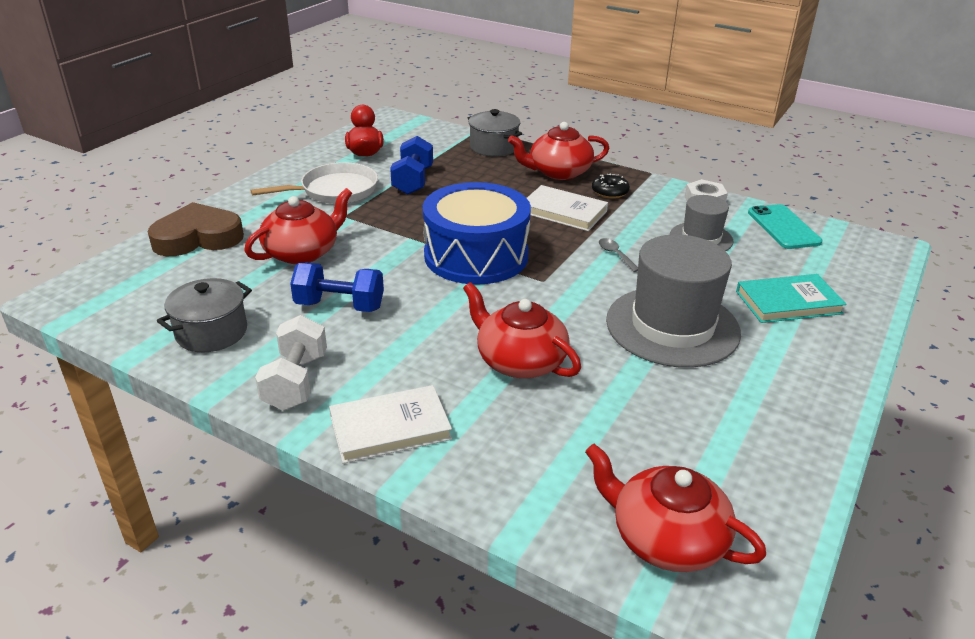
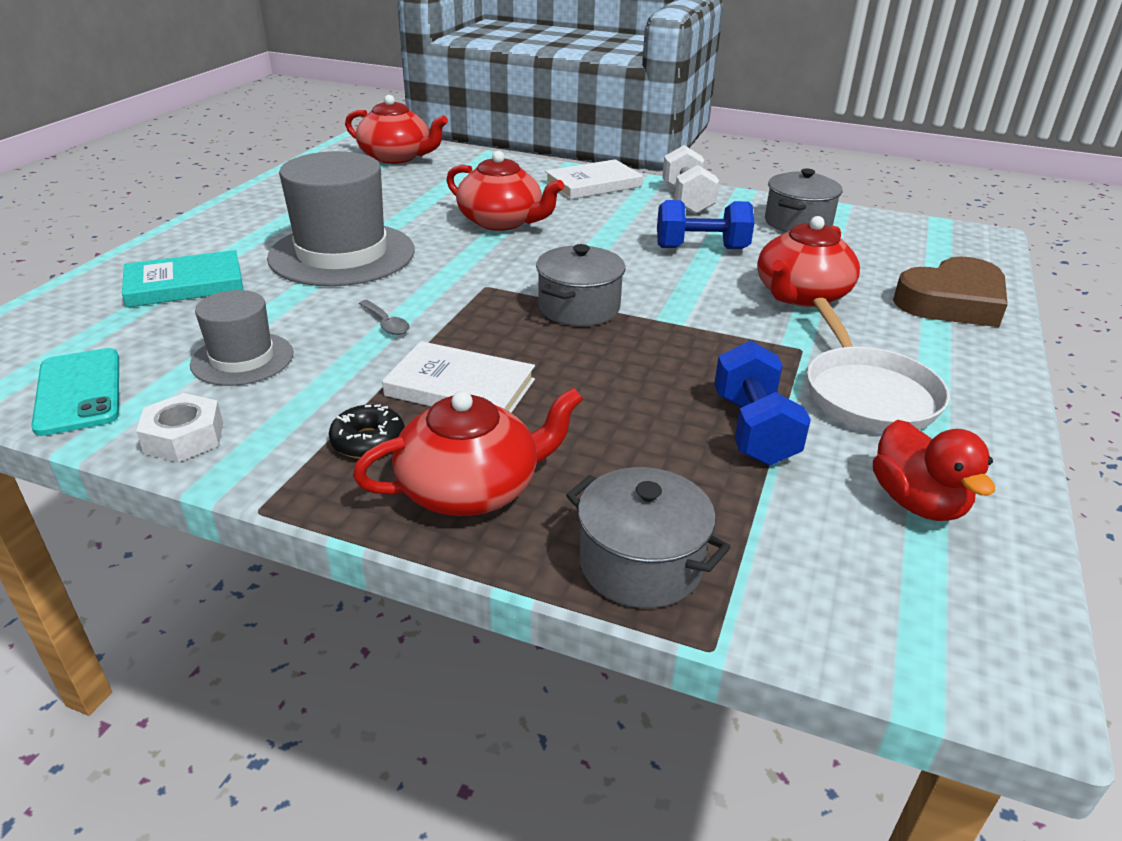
camera: 170 degrees right, 0 degrees up
(335, 191) = (867, 394): white pan -> white pan turned 60 degrees counterclockwise
(476, 256) = (579, 308): blue drum -> grey pot

